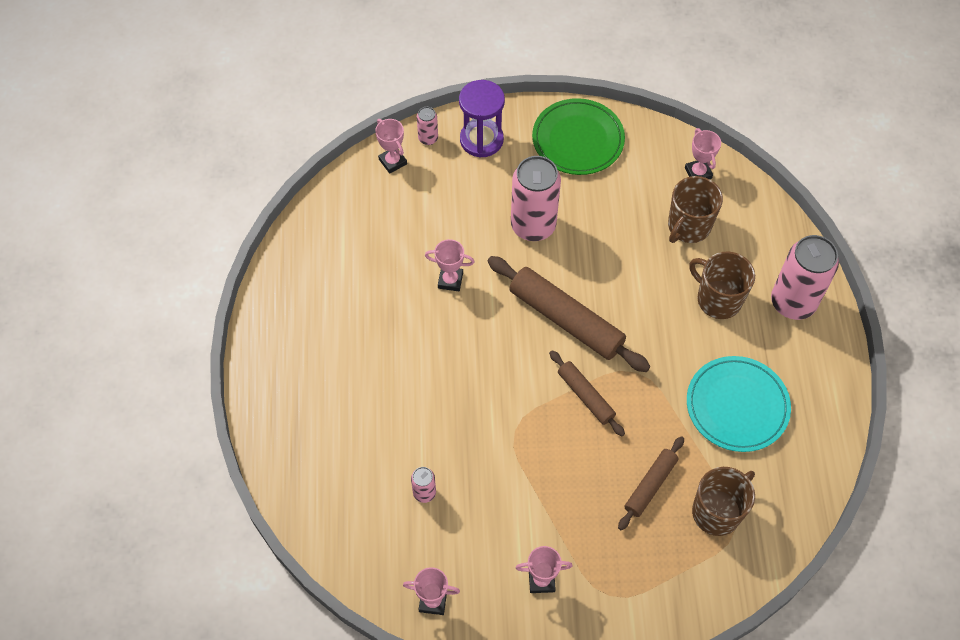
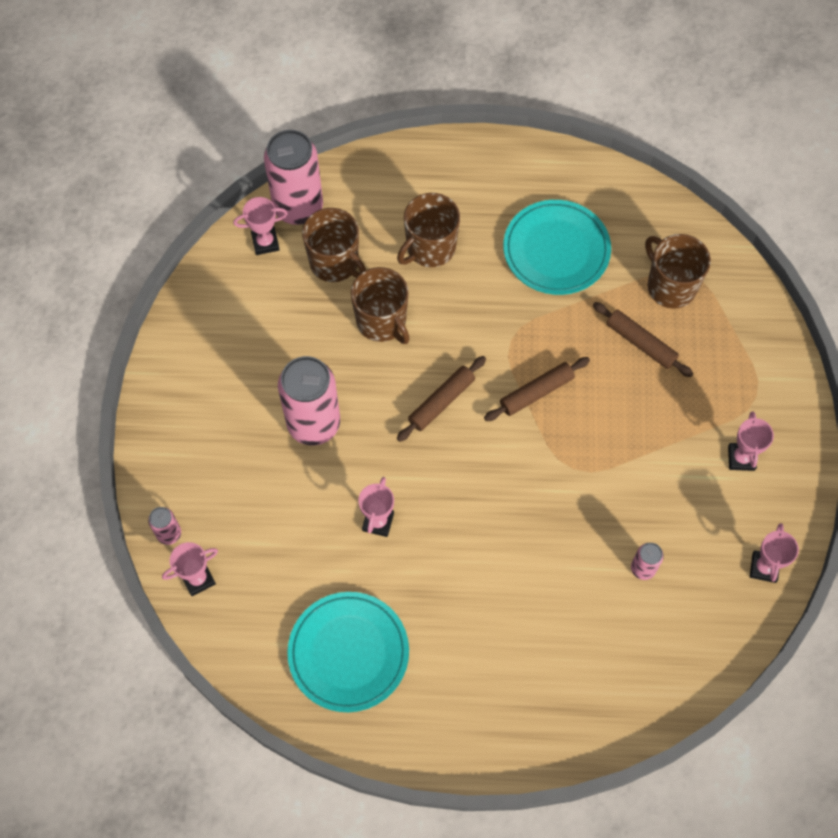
camera: 85 degrees left, 5 degrees up
(338, 269) = (348, 653): none -> turquoise plate
(481, 139) = (181, 470): purple hourglass -> none
(566, 320) = (441, 402): brown rolling pin -> brown rolling pin, size x0.56
(578, 140) = (199, 362): green plate -> none
(636, 267) = (382, 321): none -> brown mug
(793, 302) = (440, 179): pink can -> pink can (298, 207)

